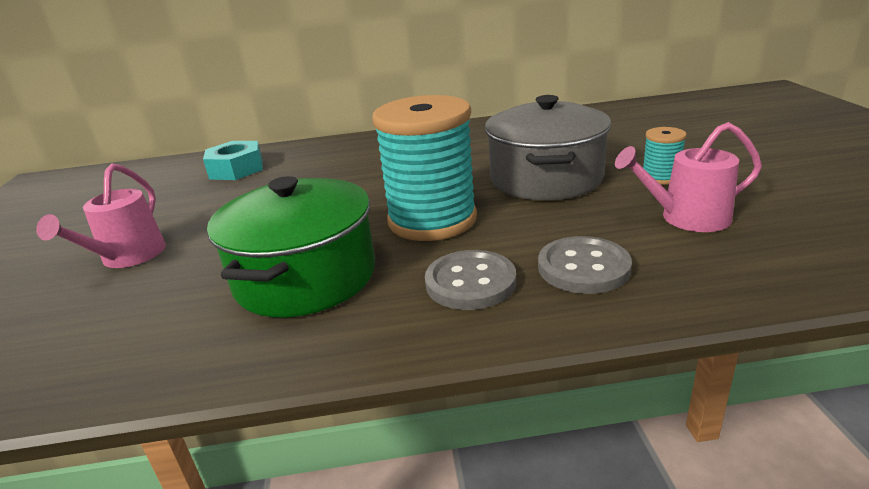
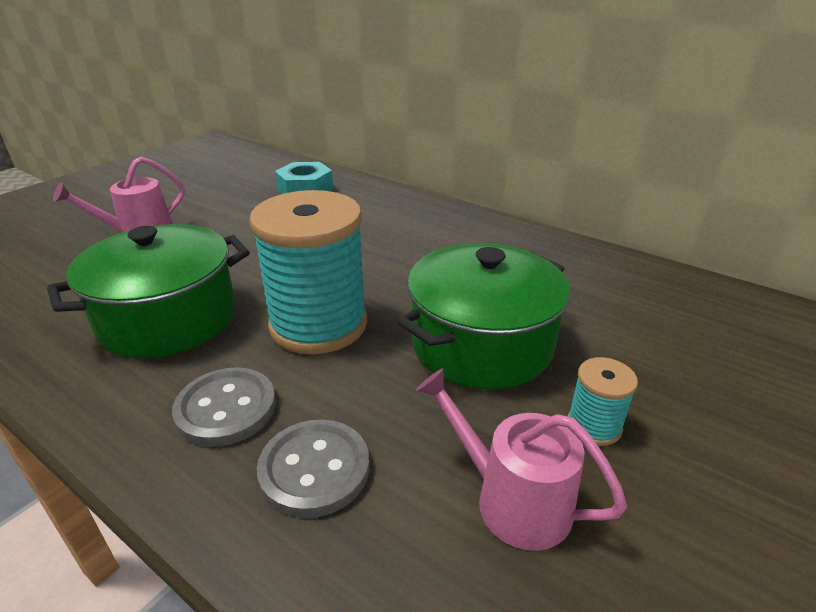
camera: 40 degrees right, 5 degrees up
(546, 178) = (482, 344): grey pot -> green pot

